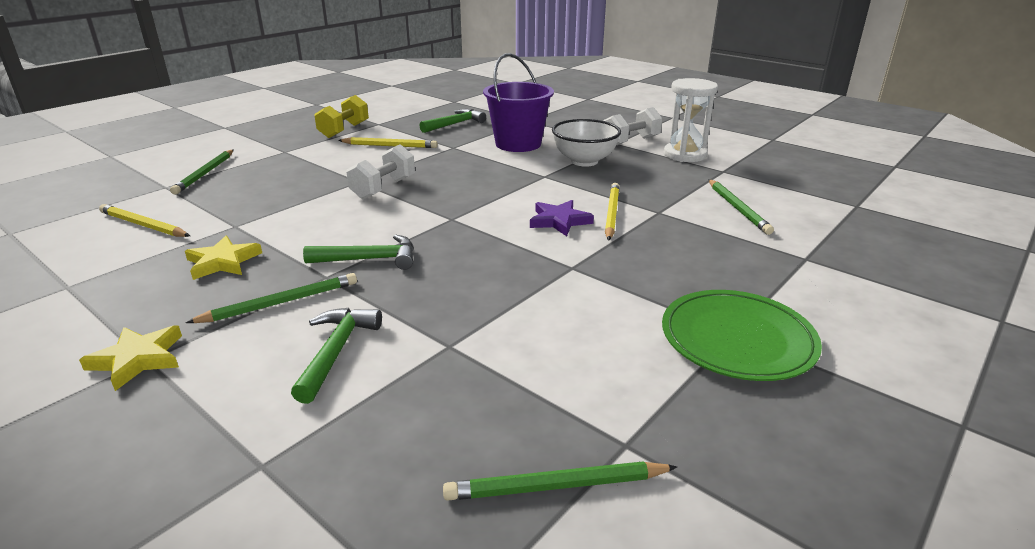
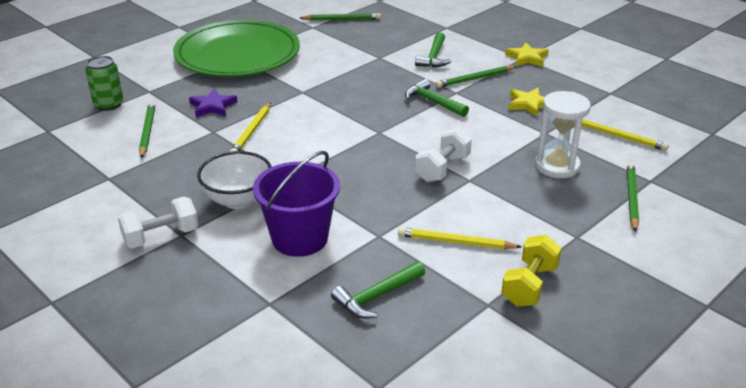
camera: 175 degrees left, 5 degrees up
(369, 259) = (433, 102): green hammer -> green hammer turned 45 degrees clockwise
(559, 221) = (296, 126): purple star -> purple star (212, 106)
(685, 155) = (121, 206): white hourglass -> white hourglass (557, 166)
(737, 339) = (237, 54): green plate -> green plate, size x1.67
(834, 237) = (108, 104): none -> green can

